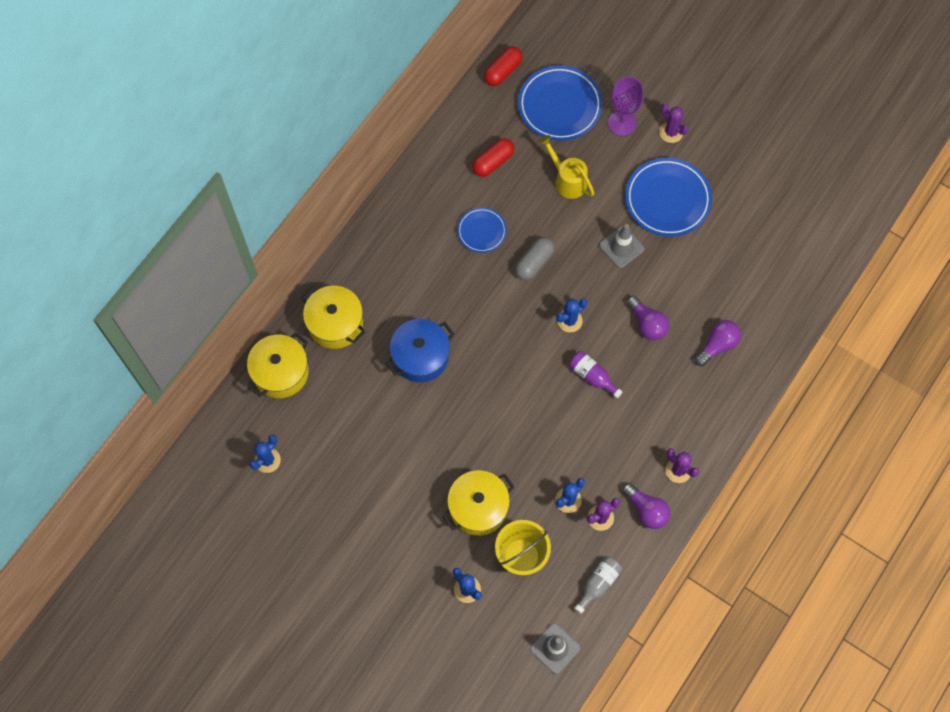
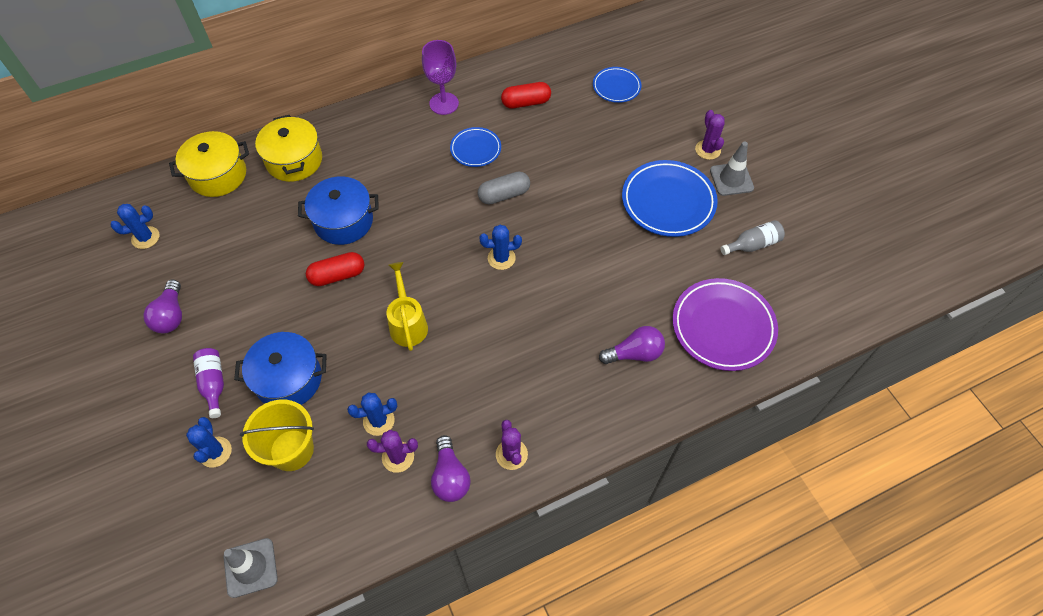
camera: 30 degrees right, 10 degrees down
(478, 507) = (288, 379): yellow pot -> blue pot
(503, 71) = (584, 43): red capsule -> red capsule (337, 275)
(559, 106) = (616, 87): blue plate -> blue plate, size x0.57
(567, 180) = (582, 144): yellow watering can -> yellow watering can (408, 323)
(592, 376) = (487, 317): purple bottle -> purple bottle (213, 383)
(598, 584) = (345, 525): grey bottle -> grey bottle (752, 245)
(621, 247) = (595, 220): grey traffic cone -> grey traffic cone (731, 179)
(622, 123) = (665, 123): purple goblet -> purple goblet (444, 103)
(647, 324) = (575, 298): purple light bulb -> purple light bulb (171, 315)
(768, 288) = (723, 327): none -> purple plate

